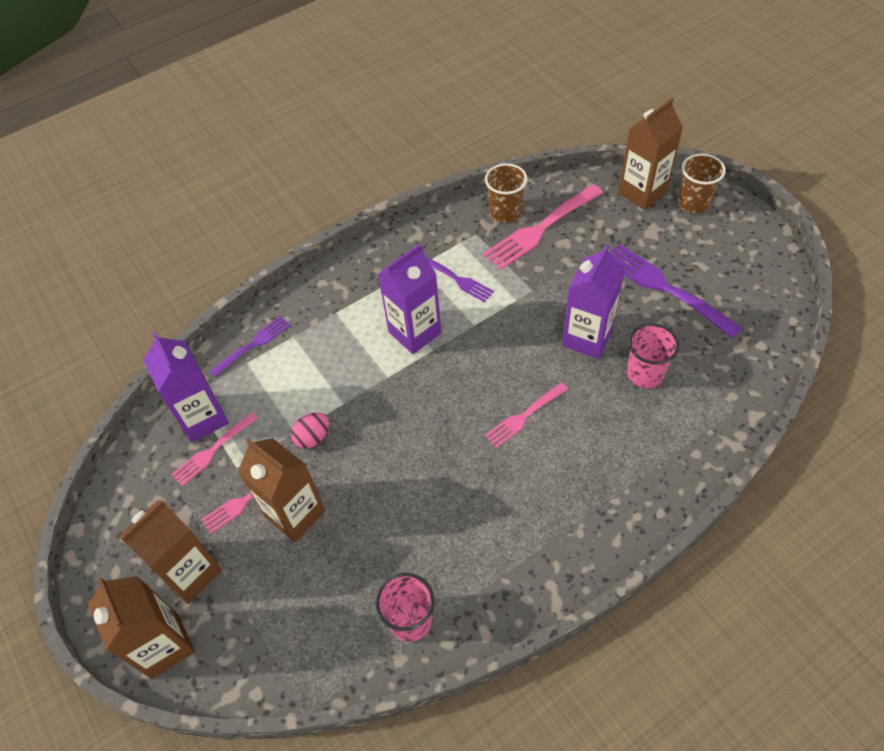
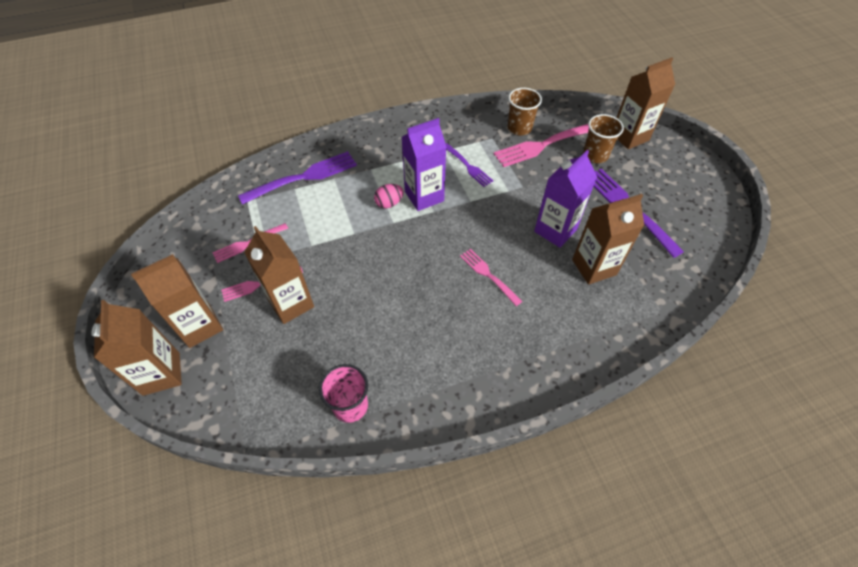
camera: 10 degrees right, 0 degrees up
(203, 418) = (249, 219): purple carton -> none
(252, 345) = (303, 178): purple fork -> purple fork, size x1.71
(313, 437) = (323, 252): pink egg -> pink egg (389, 203)
(524, 416) = (489, 275): pink fork -> pink fork turned 75 degrees clockwise
(645, 373) = (594, 267): pink cup -> brown carton
(693, 203) = (668, 152): brown cup -> brown cup (595, 155)

